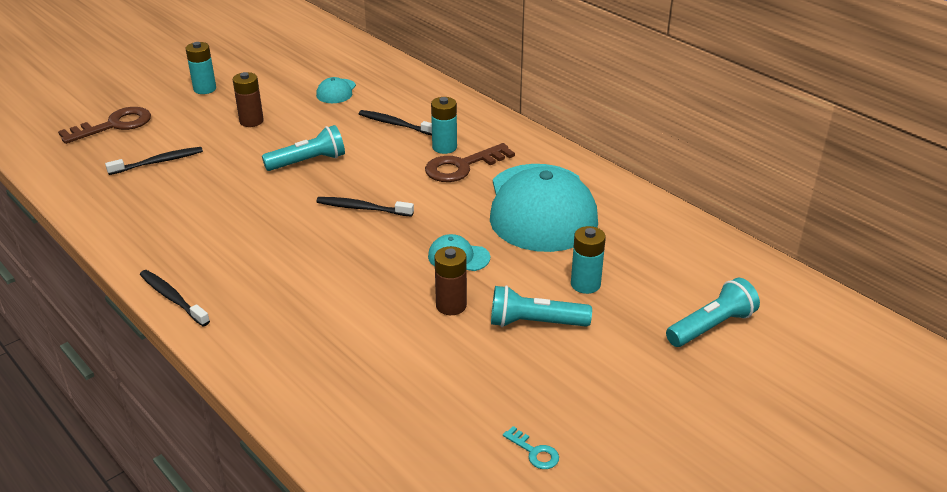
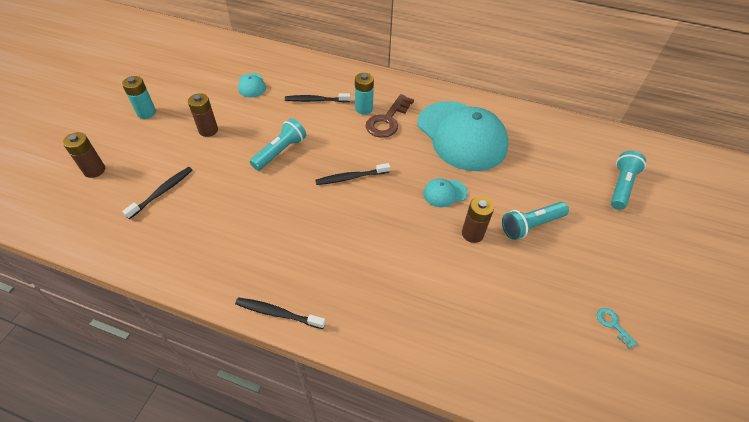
camera: 30 degrees left, 15 degrees up
(114, 125) = (94, 170): brown key -> brown battery
(534, 452) = (613, 325): turquoise key -> turquoise key turned 135 degrees counterclockwise
(585, 284) = (533, 184): turquoise battery -> none

